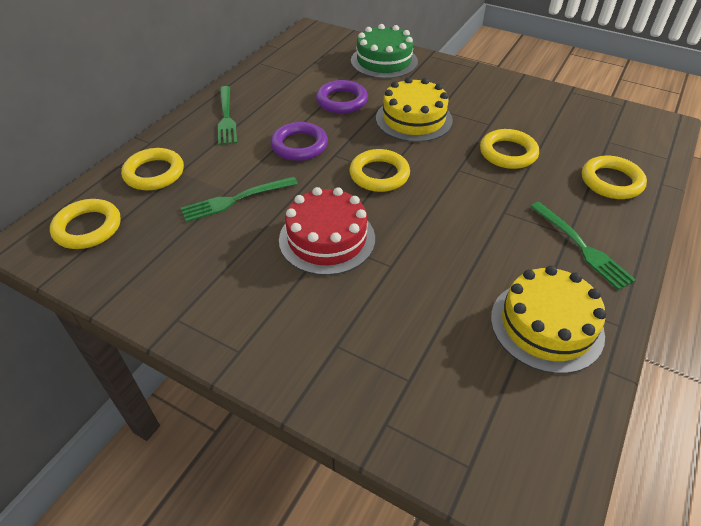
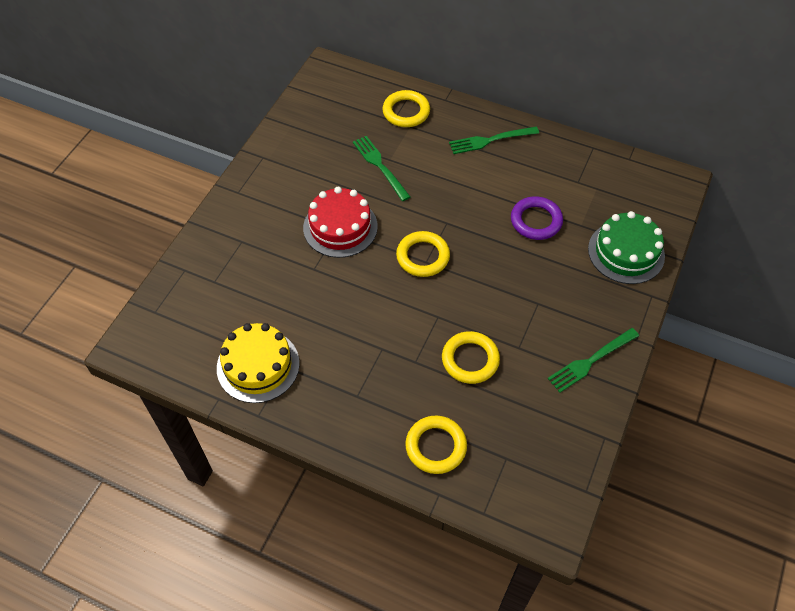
camera: 85 degrees right, 10 degrees up
(88, 228) = (342, 92): yellow ring -> none
(299, 145) = (456, 197): purple ring -> none
(414, 119) = (515, 281): yellow cake -> none
(582, 247) = (341, 404): green fork -> green fork (590, 361)

